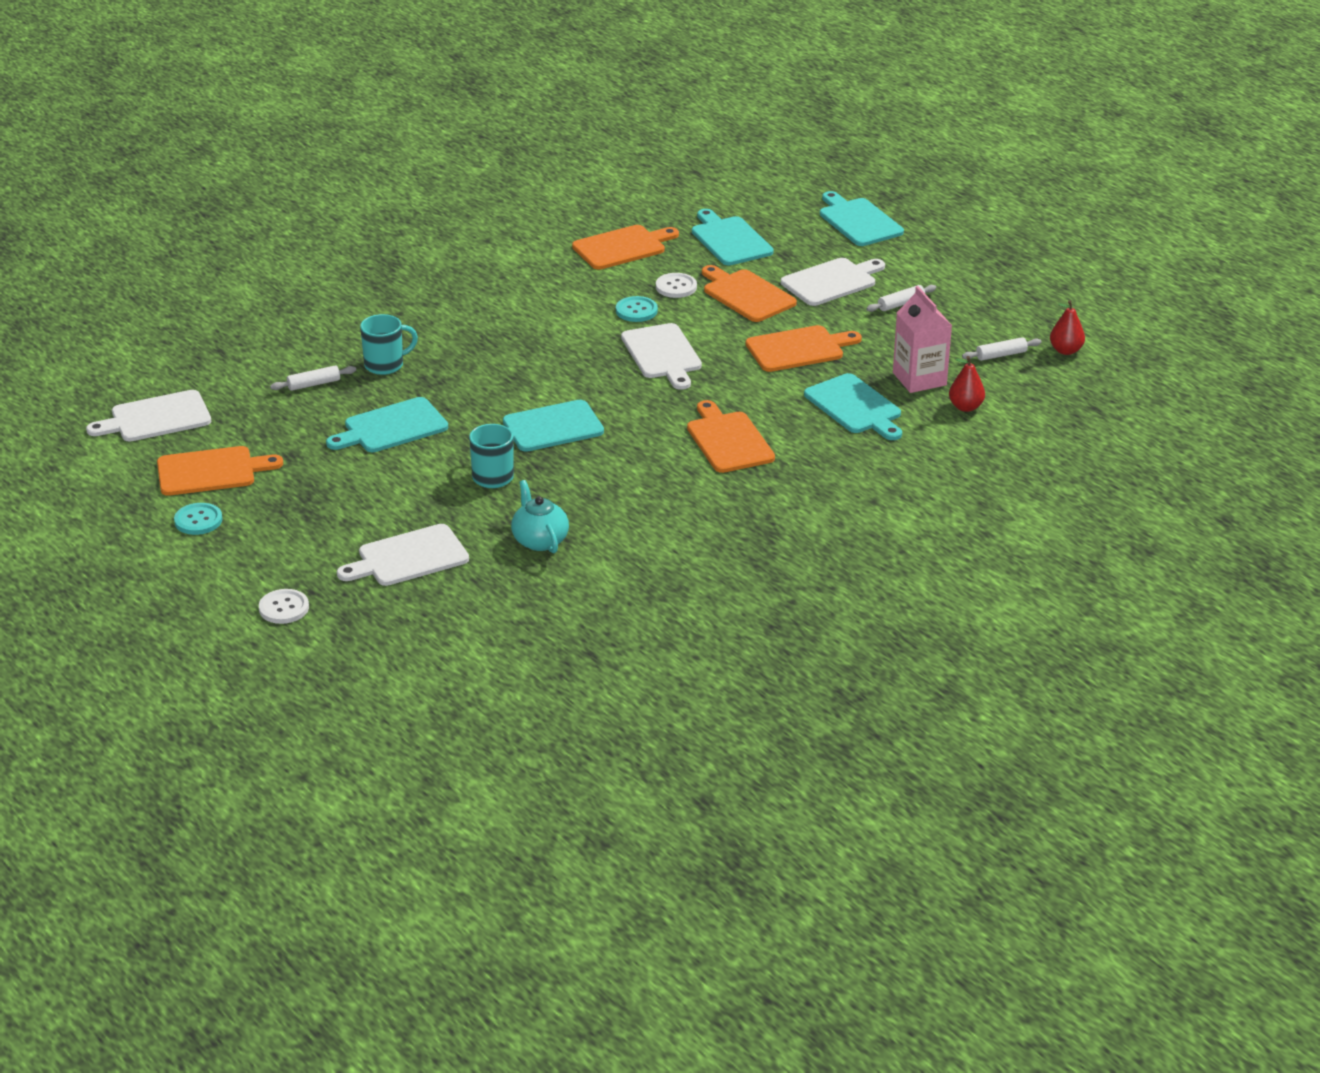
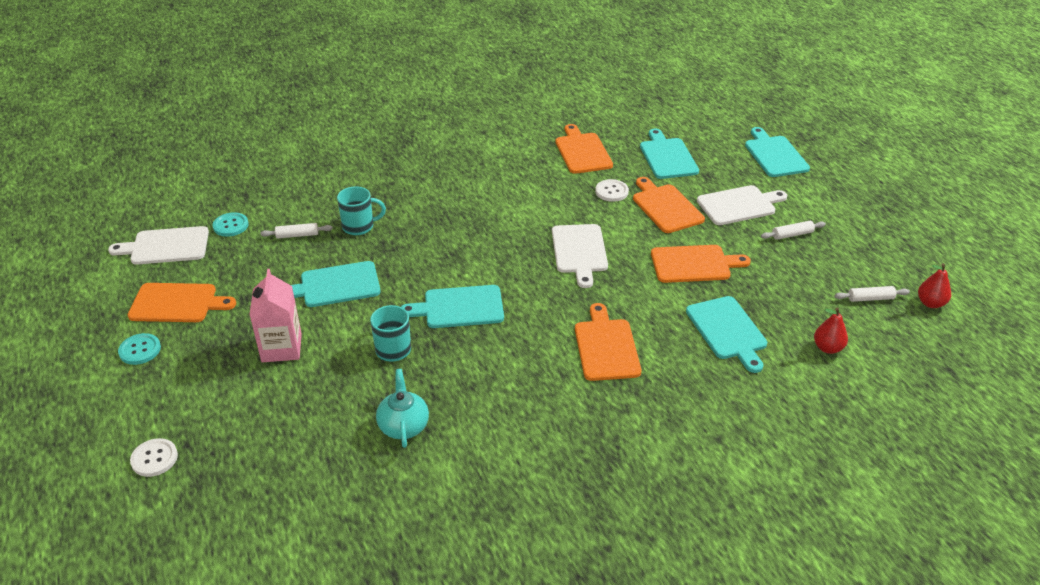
camera: 15 degrees right, 5 degrees up
(408, 557) = (285, 423): white cutting board -> none
(622, 247) = (582, 151): orange cutting board -> orange cutting board turned 90 degrees counterclockwise
(636, 311) = (573, 208): turquoise button -> turquoise button (231, 225)
(919, 379) = (792, 311): pink carton -> pink carton (281, 348)

